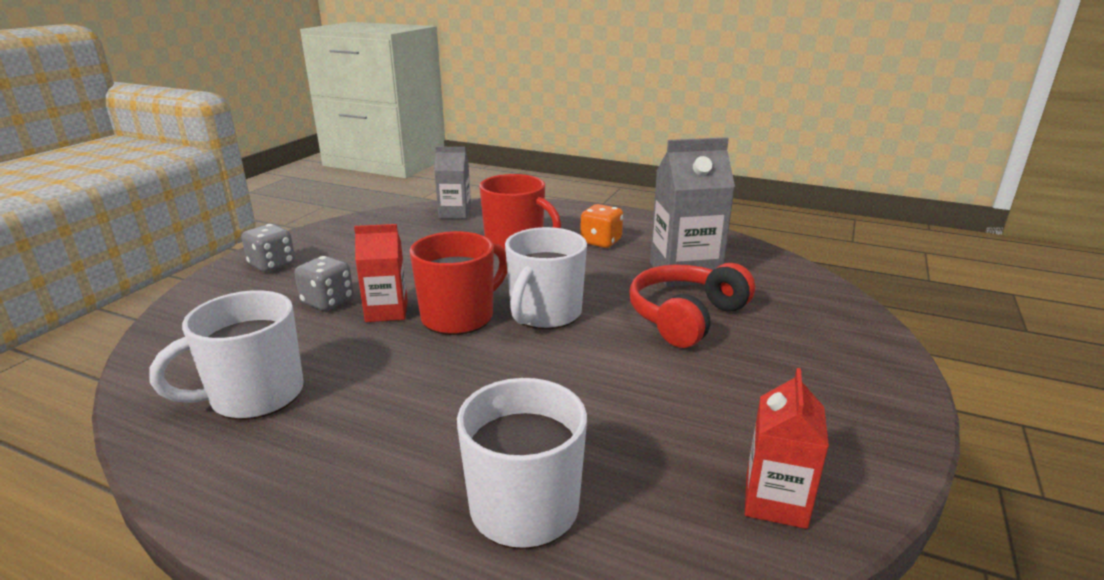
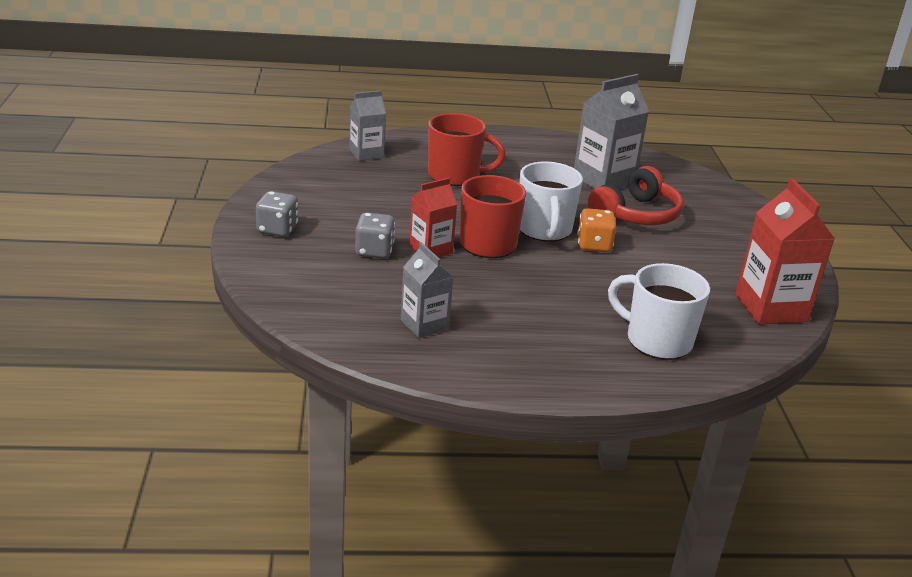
camera: 30 degrees left, 5 degrees up
(254, 396) = (424, 325): white mug -> grey carton
(601, 242) = (518, 163): orange dice -> orange dice (594, 245)
(686, 317) = (636, 214): red headphones -> red headphones turned 150 degrees counterclockwise
(775, 501) = (771, 308): red carton -> red carton, size x1.63

